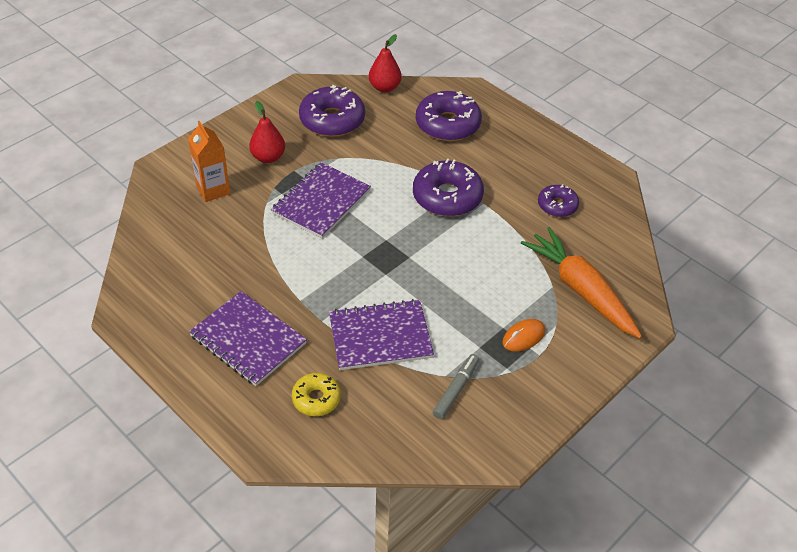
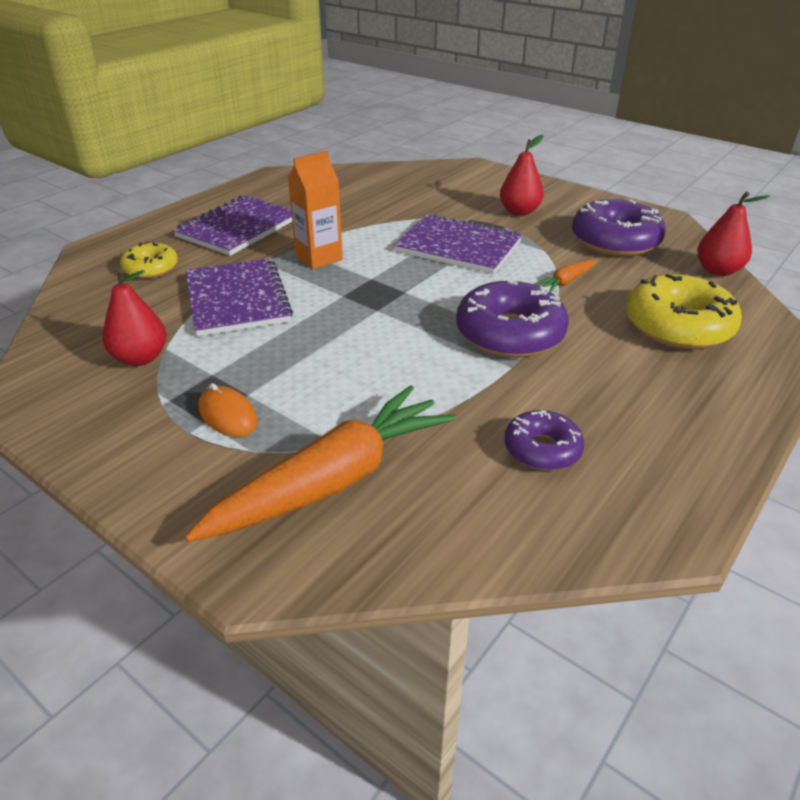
camera: 85 degrees right, 10 degrees down
(213, 190) = (451, 191): orange carton -> orange carton (319, 258)
(386, 157) = (566, 281): none -> orange carrot
(447, 124) = (677, 326): purple donut -> yellow donut
(456, 389) = (140, 358): grey marker -> red pear

